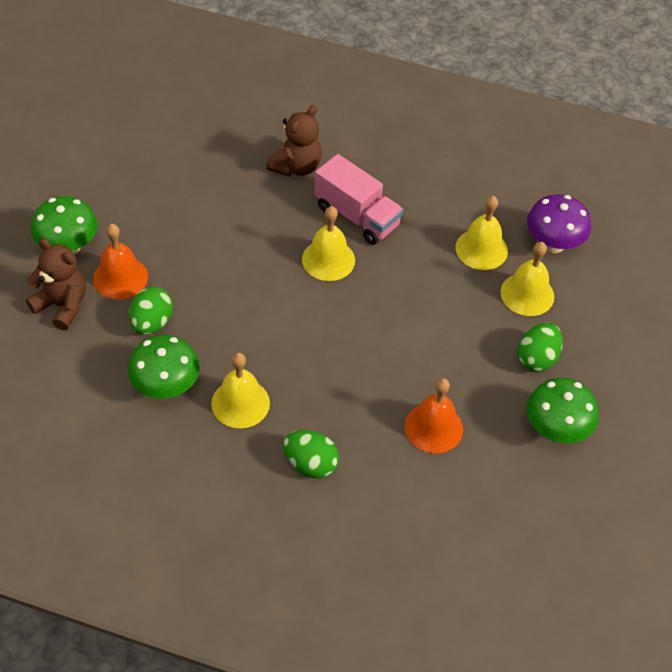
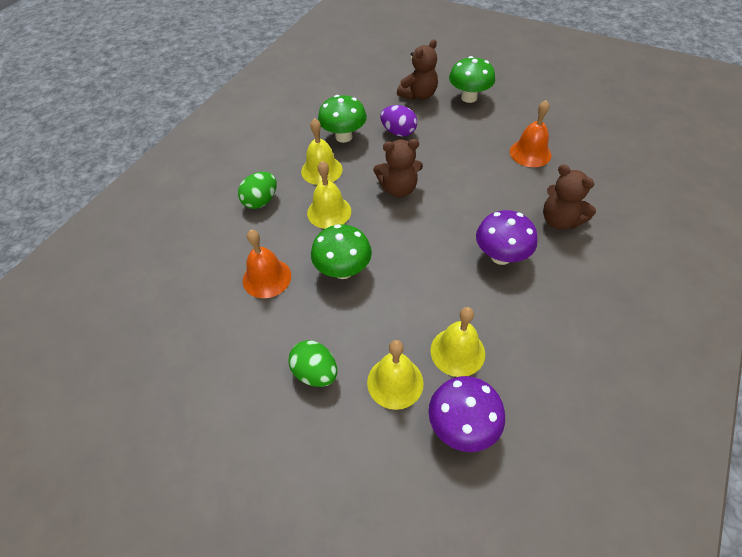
camera: 105 degrees right, 0 degrees up
(120, 277) = (440, 119): orange bell -> orange bell (530, 153)
(152, 323) = (398, 132): green egg -> purple egg
(266, 313) = (398, 189): none -> brown teddy bear
(328, 259) = (450, 231): yellow bell -> yellow bell (329, 212)
(357, 216) = (501, 256): pink truck -> purple mushroom
(555, 430) = (234, 370): green mushroom -> green mushroom (343, 270)

